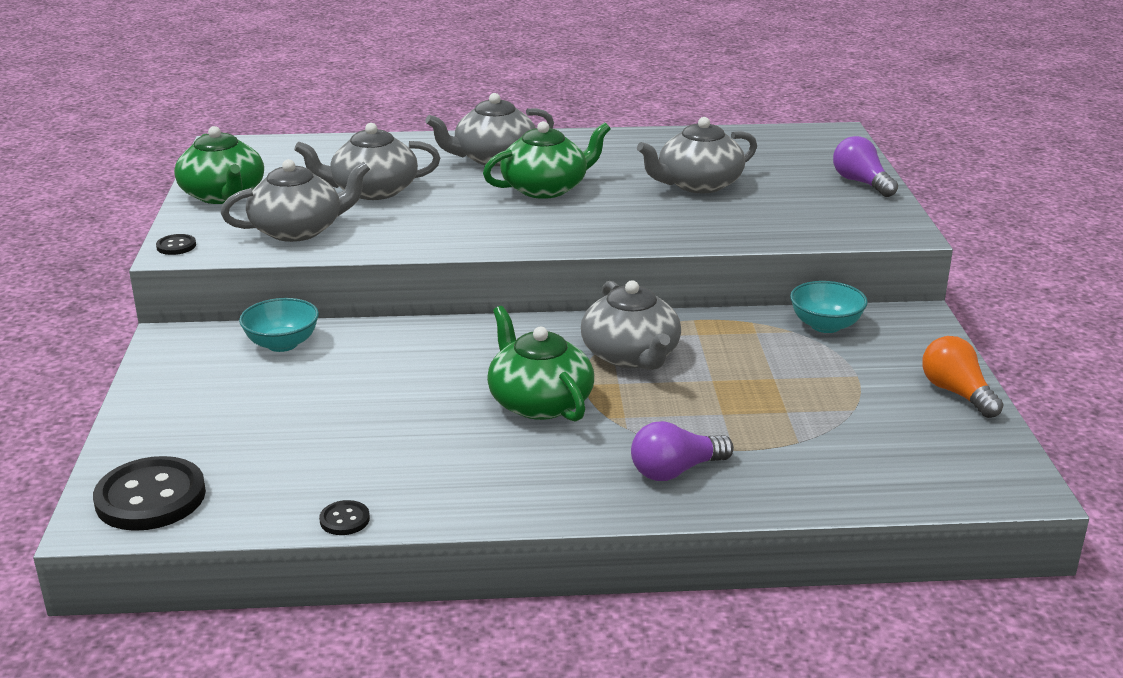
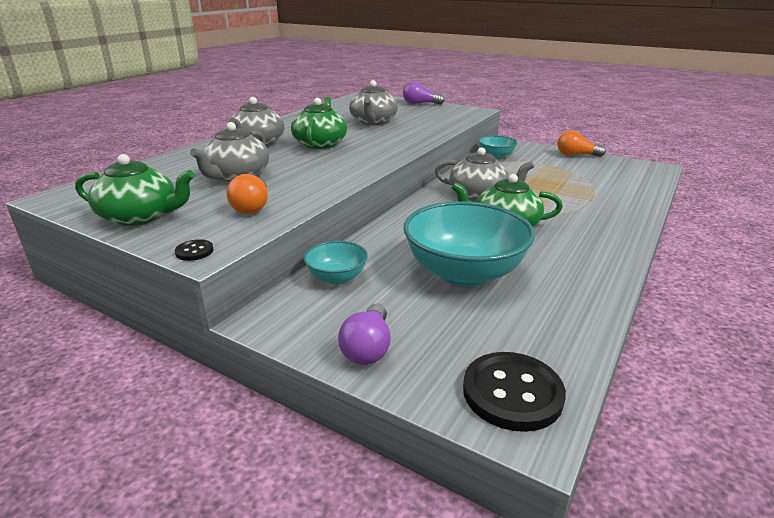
camera: 55 degrees left, 0 degrees up
(298, 230) = (252, 207): grey teapot -> orange light bulb
(344, 519) = (598, 316): black button -> none
(367, 410) = (464, 273): none -> turquoise bowl
(676, 471) = (603, 216): purple light bulb -> purple light bulb (368, 348)

